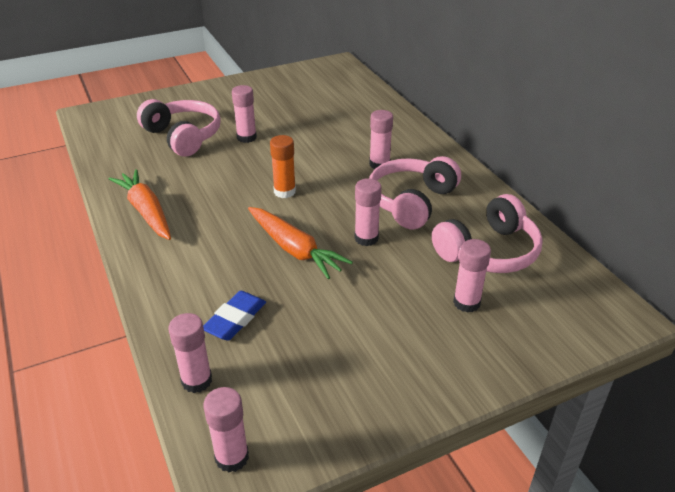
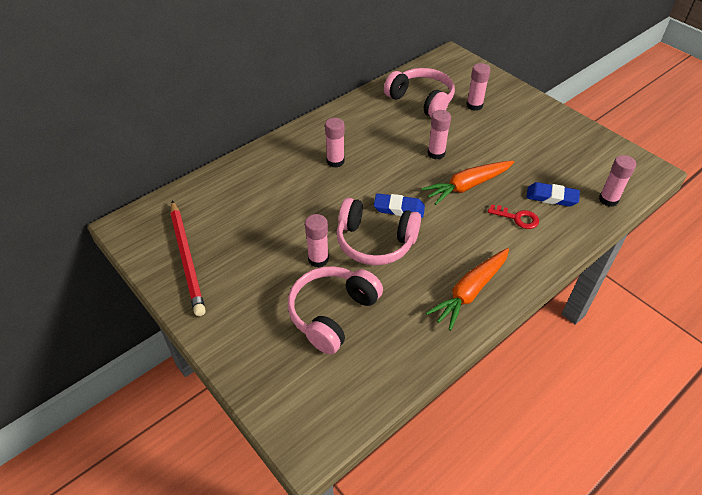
camera: 105 degrees left, 10 degrees up
(219, 275) = (517, 218): none -> red key
(232, 457) = (640, 171): pink glue stick -> none
(284, 192) = (399, 208): orange glue stick -> blue eraser
(286, 84) = (187, 258): none -> red pencil
(294, 249) = (467, 186): orange carrot -> orange carrot turned 150 degrees counterclockwise
(411, 202) = (381, 138): pink headphones -> pink headphones (375, 242)

